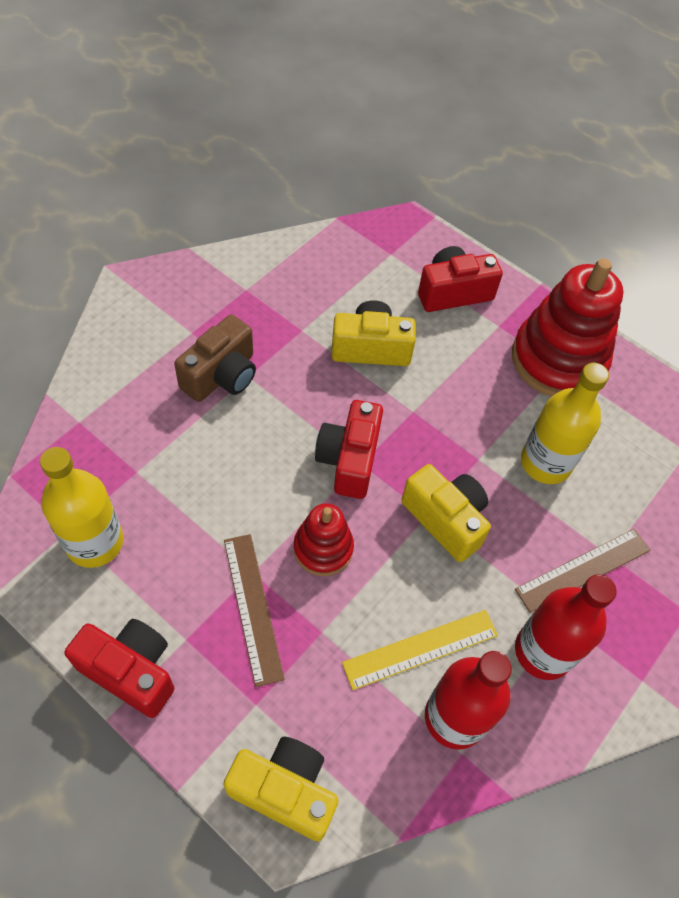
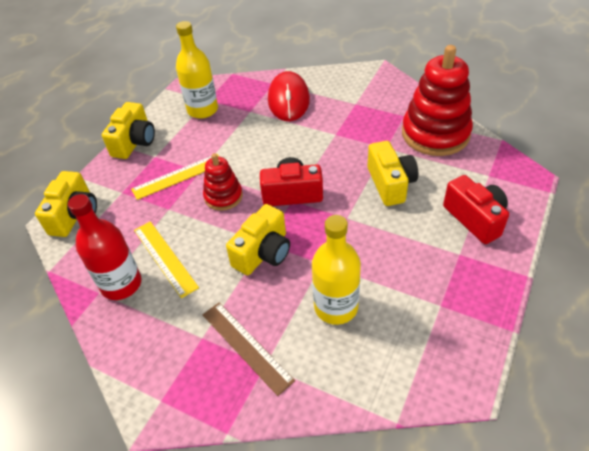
camera: 85 degrees right, 10 degrees down
(130, 671) = (134, 142): red camera -> yellow camera
(136, 411) = (288, 99): none -> red mouse
(221, 375) = (329, 123): brown camera -> none
(253, 607) = (178, 176): brown ruler -> yellow ruler
(543, 651) = (174, 328): red bottle -> none
(558, 360) = (447, 301): red stacking toy -> red stacking toy (435, 134)

